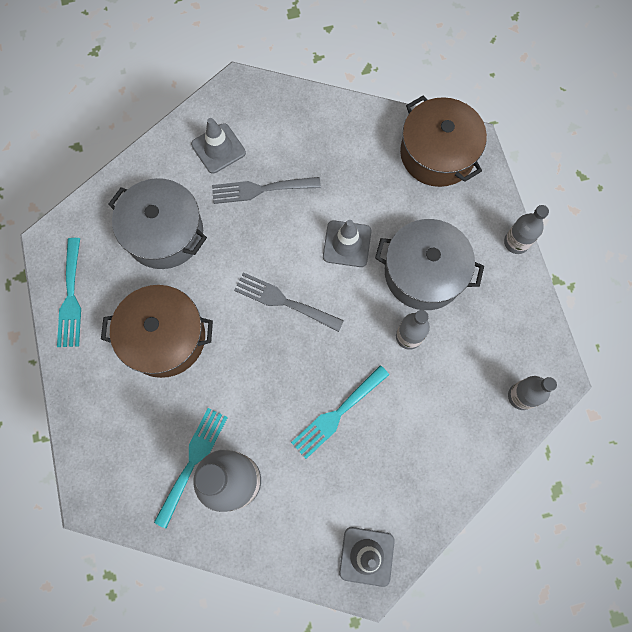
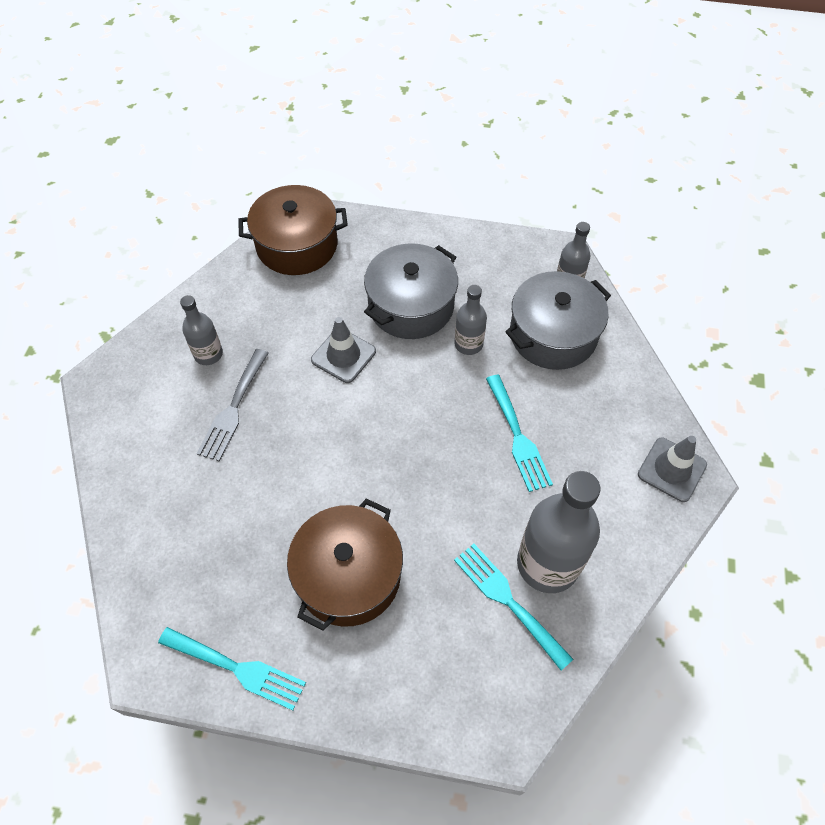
camera: 65 degrees left, 15 degrees down
(164, 233) = (222, 526): grey pot -> grey pot (553, 334)
(218, 148) = (157, 430): grey traffic cone -> none
(284, 301) = (373, 437): grey fork -> none
(516, 242) = (422, 226): grey bottle -> grey bottle (208, 354)

